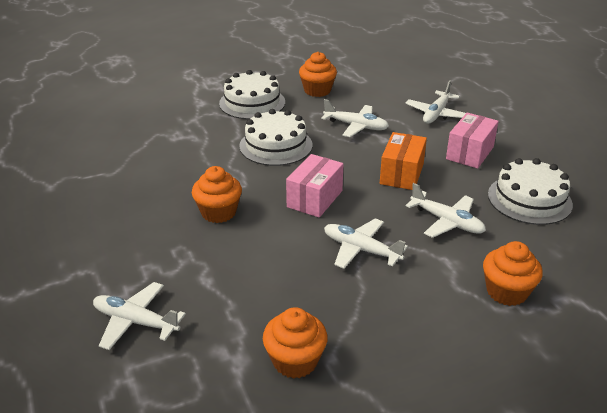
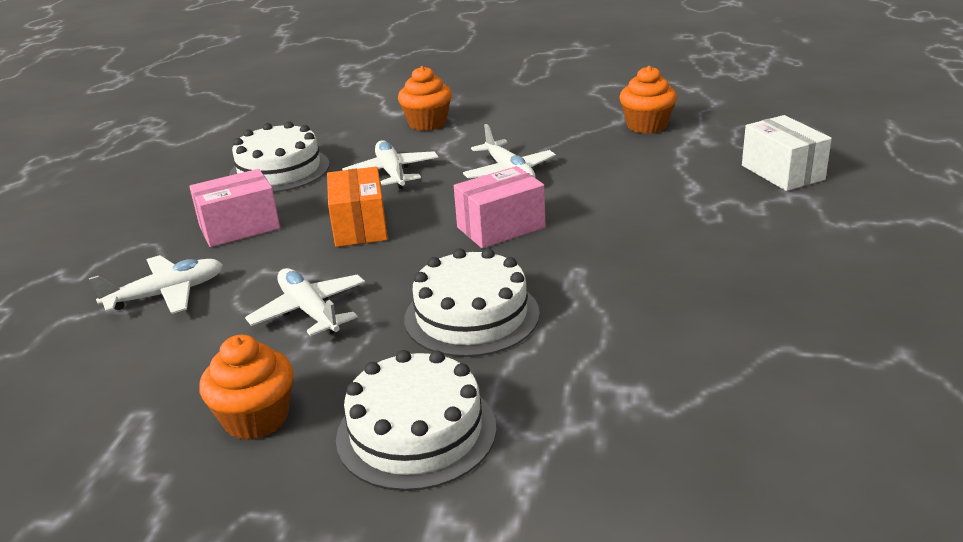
camera: 145 degrees left, 5 degrees down
(135, 322) = (782, 172): white plane -> white box
(218, 212) = (637, 243): orange cupcake -> none
(401, 174) = (360, 226): orange box -> orange box turned 60 degrees counterclockwise

